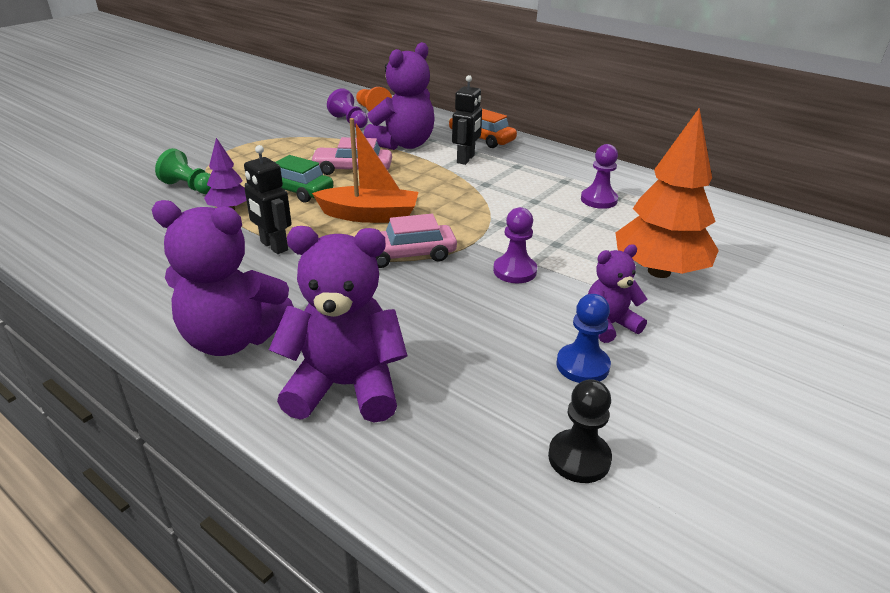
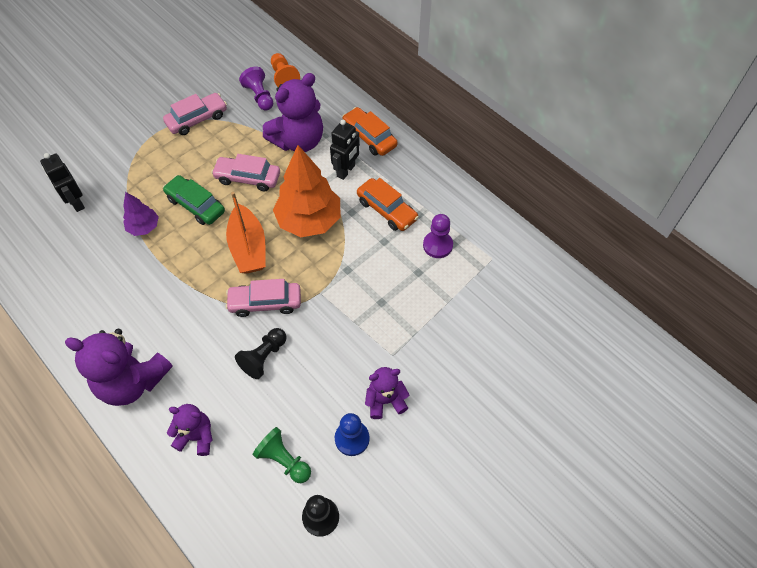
camera: 10 degrees right, 25 degrees up
(190, 187) = (116, 192): green pawn -> green pawn (284, 460)
(273, 246) = (171, 280): black robot -> black robot (76, 203)
(282, 137) = (197, 119): none -> pink car
(345, 386) = (196, 436): purple teddy bear -> purple teddy bear, size x0.56
(370, 215) = (248, 248): orange boat -> orange boat turned 60 degrees clockwise
(422, 300) = (264, 357): none -> black pawn
(515, 271) = (339, 332): purple pawn -> none
(525, 180) = (387, 210): none -> orange car
(659, 271) = (446, 346): orange tree -> orange tree (309, 221)

